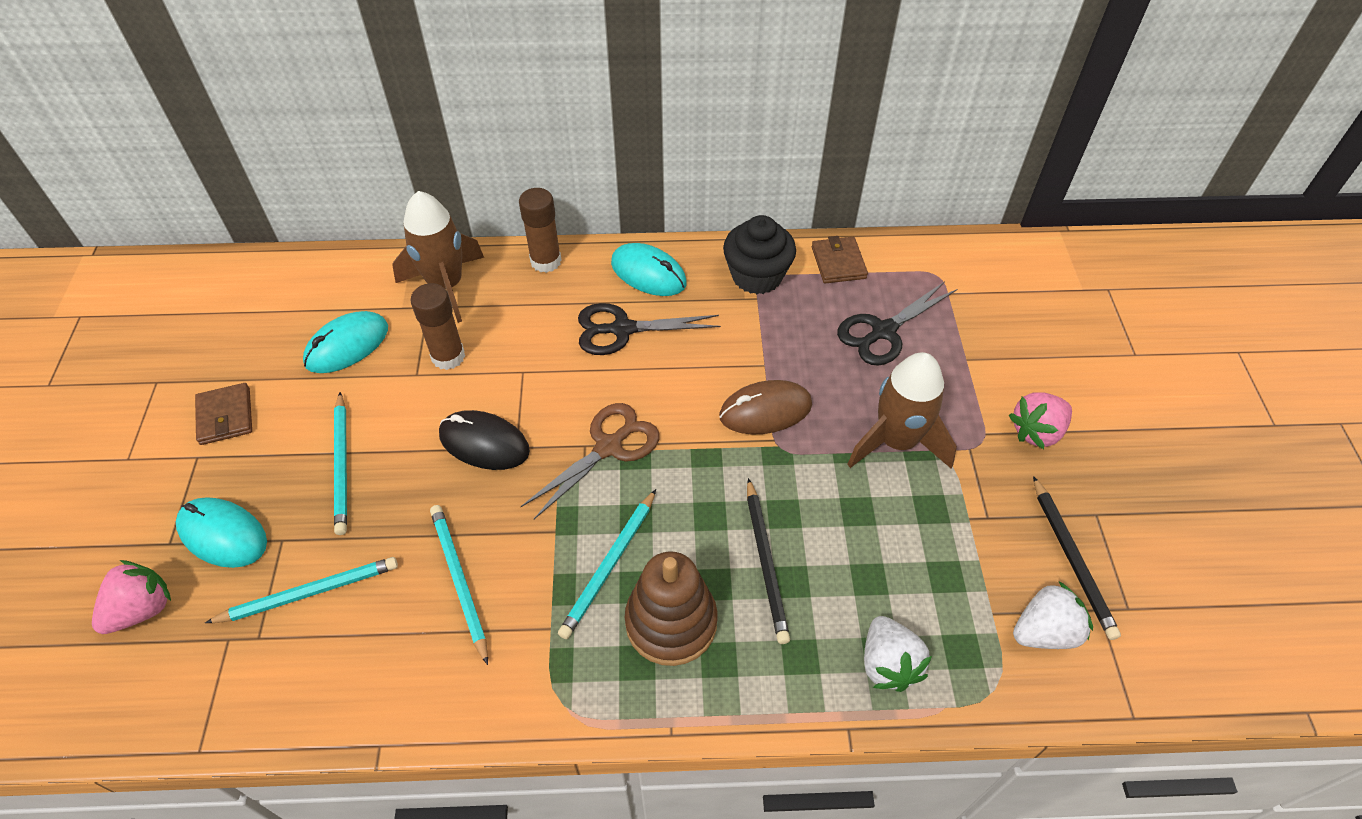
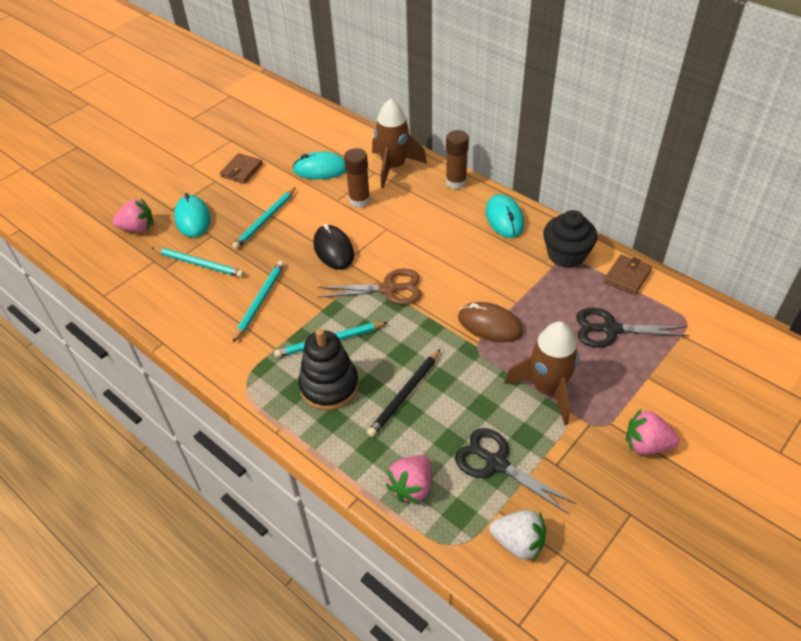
camera: 45 degrees right, 5 degrees down
(622, 329) = (458, 238): black scissors -> black scissors (496, 463)
(671, 622) = (329, 386): brown stacking toy -> black stacking toy
(888, 664) = (411, 487): white strawberry -> pink strawberry
(1072, 559) = (583, 523): black pencil -> none

